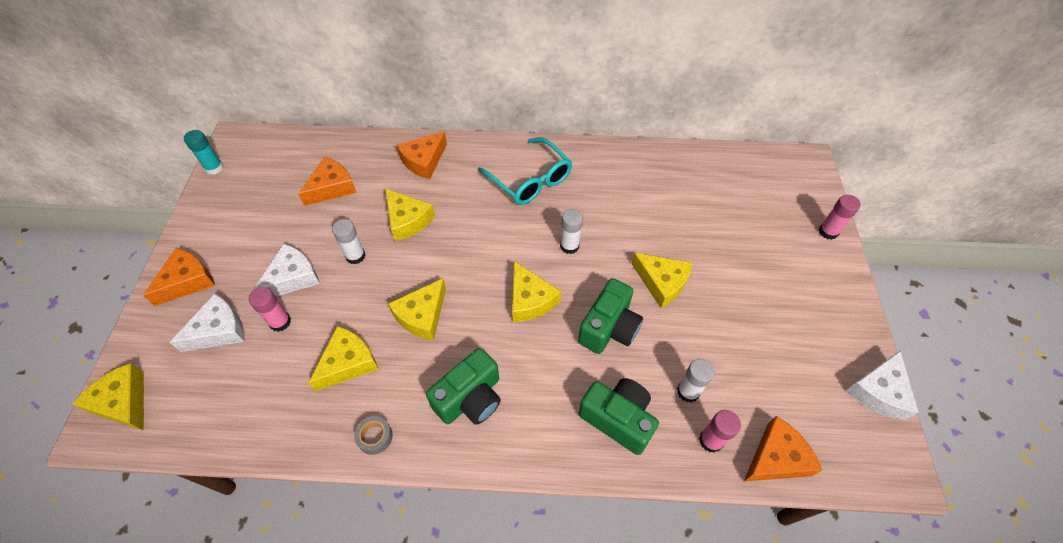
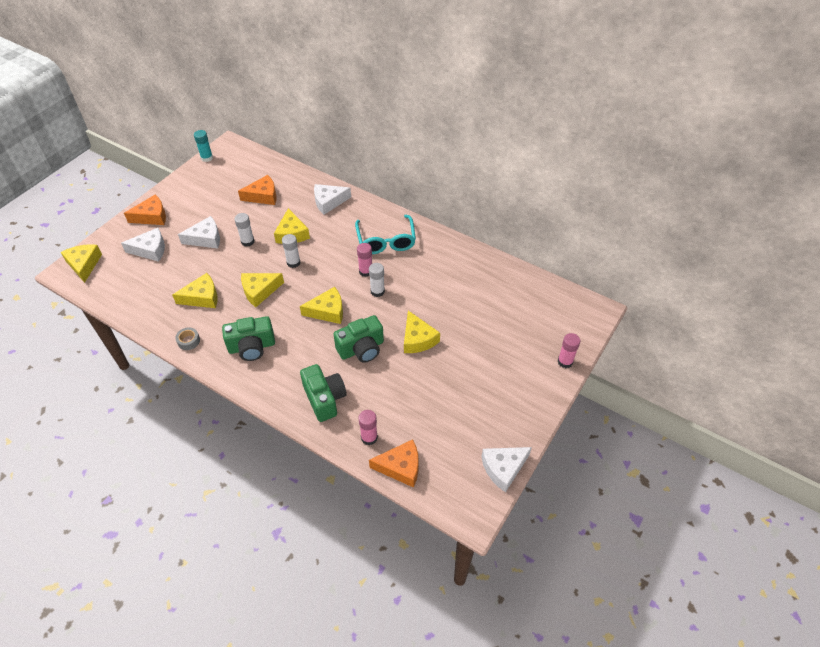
camera: 30 degrees right, 5 degrees down
(280, 322) = (183, 259): pink glue stick -> pink glue stick (366, 271)
(424, 161) = (329, 202): orange cheese -> white cheese
(530, 299) = (327, 311): yellow cheese -> yellow cheese turned 105 degrees counterclockwise
(688, 391) = (379, 406): white glue stick -> white glue stick (293, 262)

